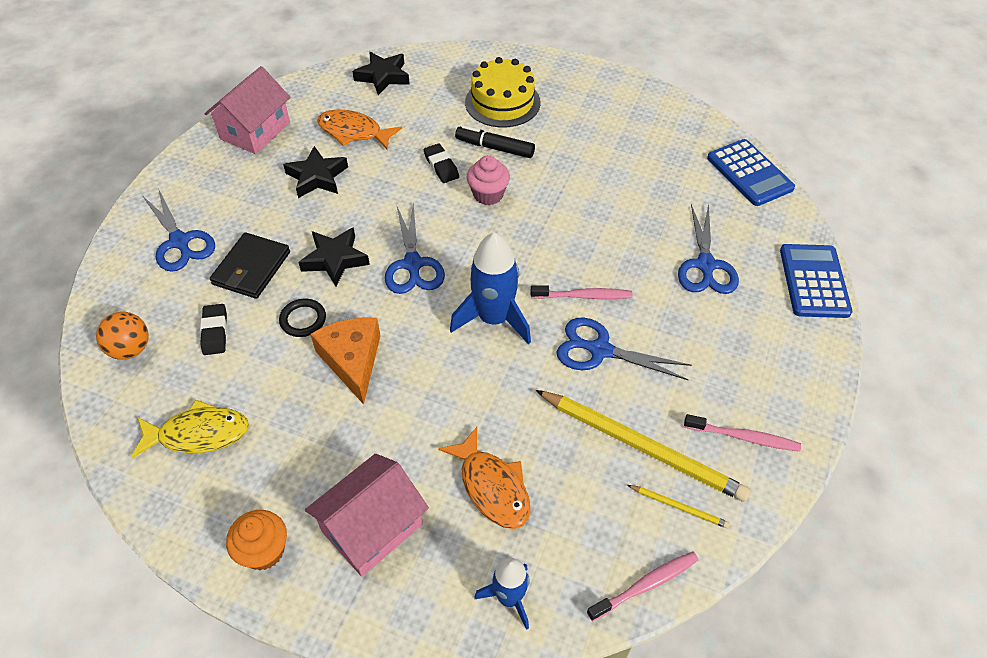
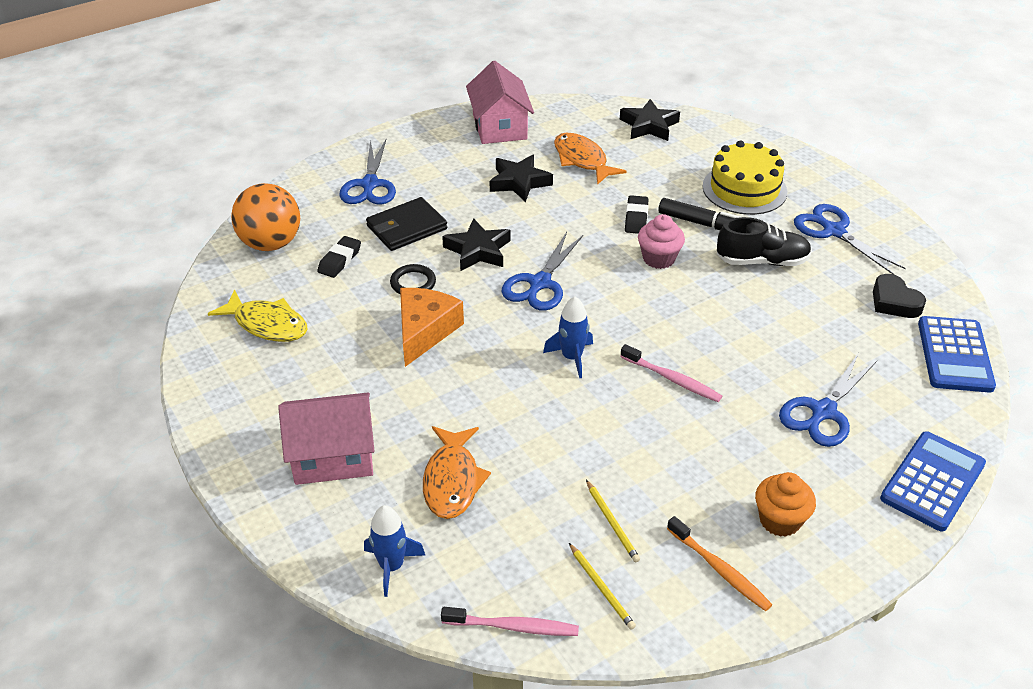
camera: 35 degrees right, 10 degrees down
(130, 349) = (271, 243): orange ball -> orange ball, size x1.52
(255, 131) = (500, 127): pink house -> pink house turned 75 degrees counterclockwise
(264, 551) = (243, 427): orange cupcake -> orange cupcake (779, 520)
(494, 148) = (701, 223): black marker -> black marker turned 150 degrees clockwise
(494, 319) = (572, 357): blue rocket -> blue rocket, size x0.61
(565, 160) = (762, 261): none -> black shoe
(600, 350) = (646, 429): blue scissors -> blue scissors (834, 231)
(641, 446) = (612, 522): yellow pencil -> yellow pencil, size x0.43
(679, 150) = (894, 302): none -> black heart
(743, 437) = (720, 569): pink toothbrush -> orange toothbrush

